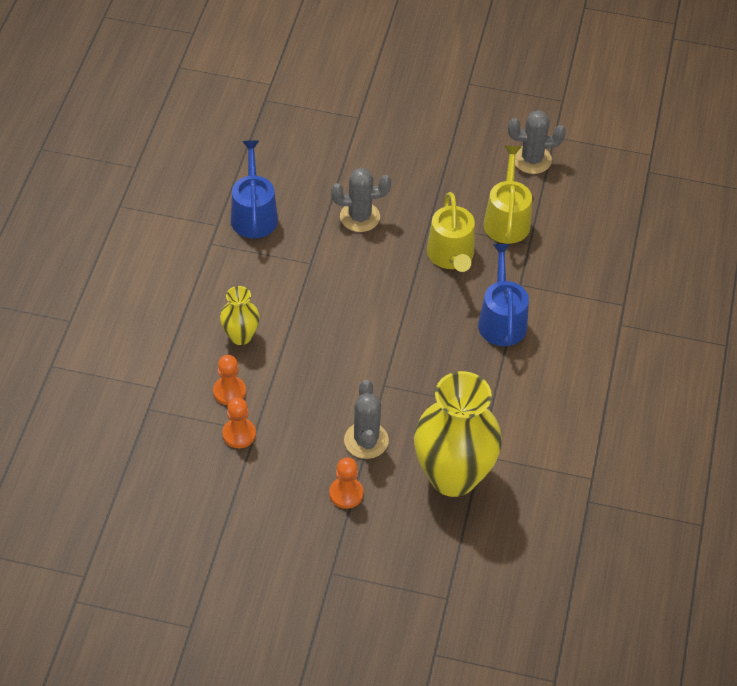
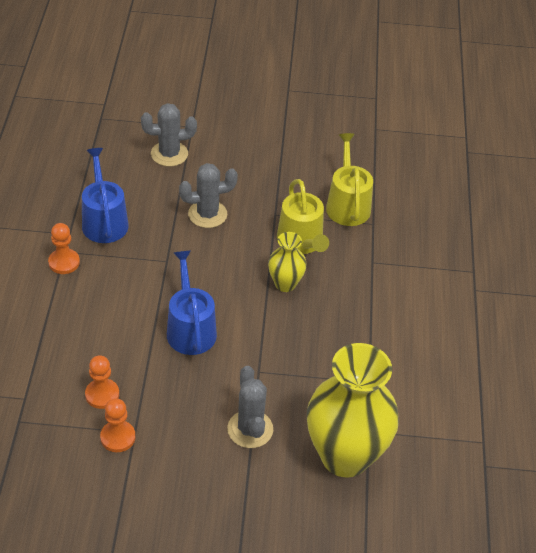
camera: 10 degrees left, 5 degrees down
(240, 336) = (106, 338): yellow vase -> yellow vase (285, 284)
(346, 494) = (238, 487): orange pawn -> orange pawn (64, 262)
(501, 320) = (361, 297): blue watering can -> blue watering can (190, 328)
(532, 160) = (359, 150): grey cactus -> grey cactus (169, 154)

